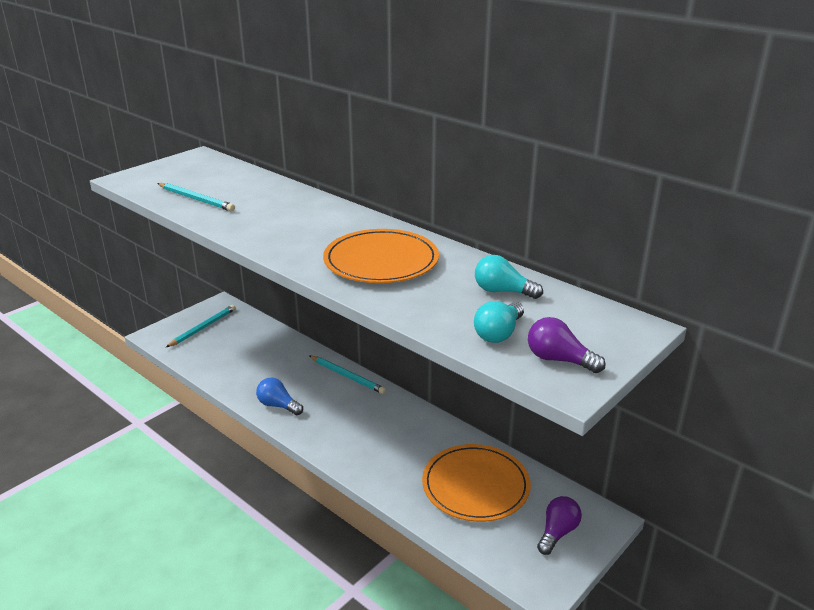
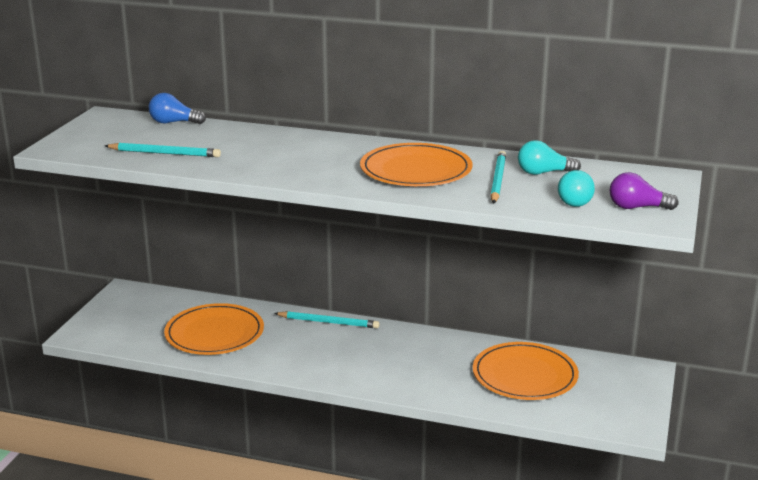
camera: 25 degrees left, 5 degrees down
(203, 327) = (128, 316): turquoise pencil -> turquoise pencil (497, 180)
(250, 362) = (214, 333): none -> orange plate
(278, 405) = (282, 362): blue light bulb -> blue light bulb (173, 122)
(557, 532) = (618, 389): purple light bulb -> none

